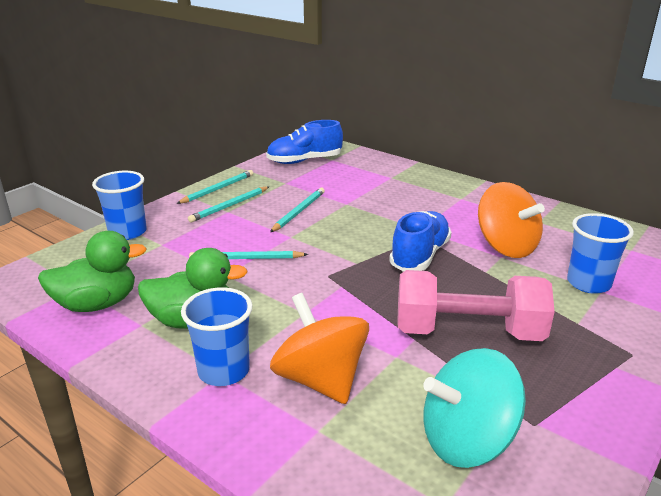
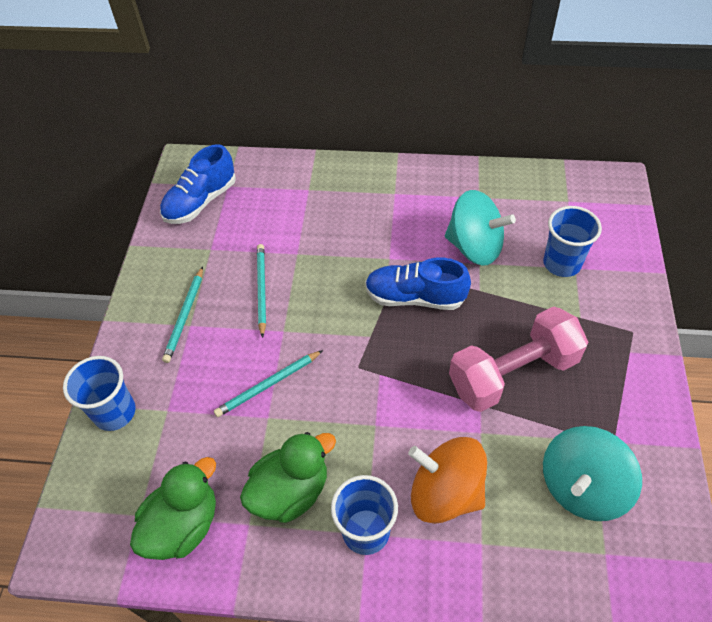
camera: 30 degrees left, 25 degrees up
(218, 189) = (148, 295): turquoise pencil -> none
(420, 256) = (415, 297): blue shoe -> blue shoe turned 75 degrees counterclockwise
(506, 246) = (475, 247): orange spinning top -> turquoise spinning top

